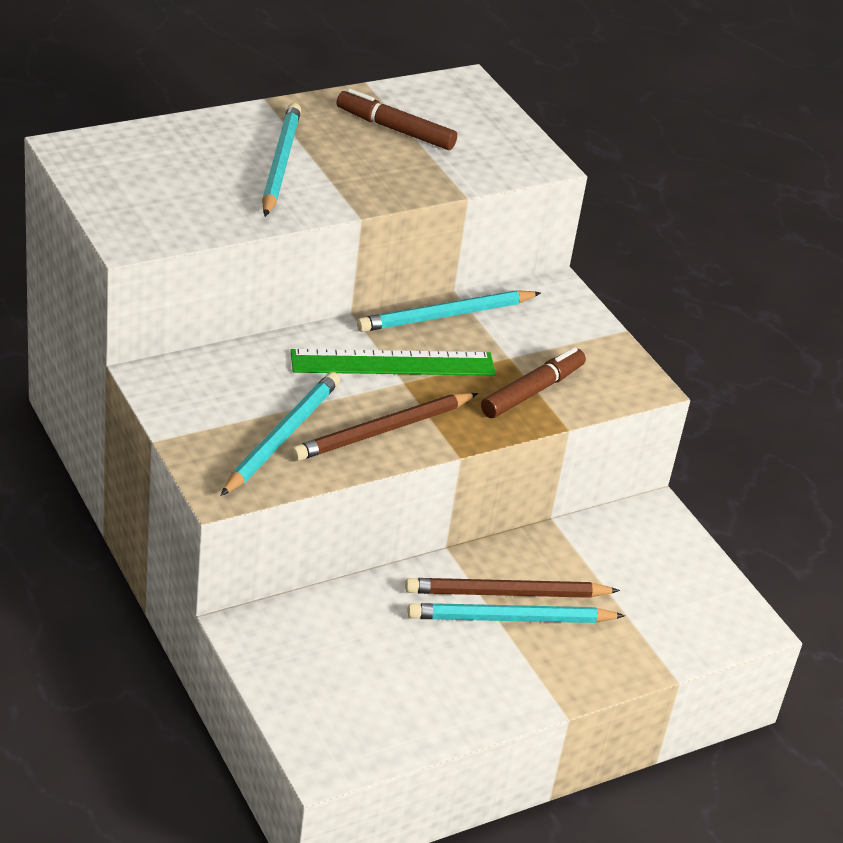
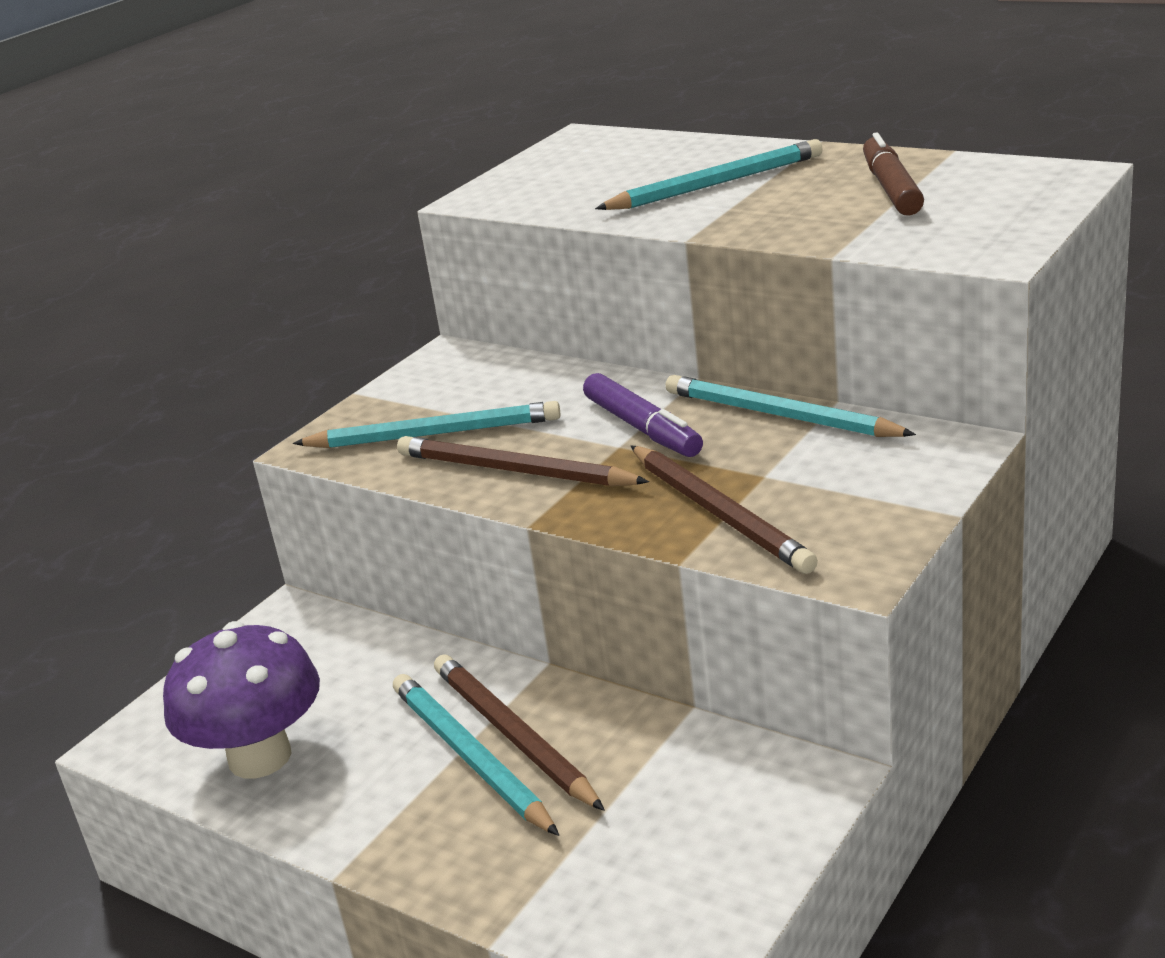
camera: 70 degrees right, 10 degrees down
(393, 363) = (642, 428): green ruler -> purple marker
(414, 705) = (260, 757): none -> purple mushroom
(532, 391) = (718, 513): brown marker -> brown pencil

